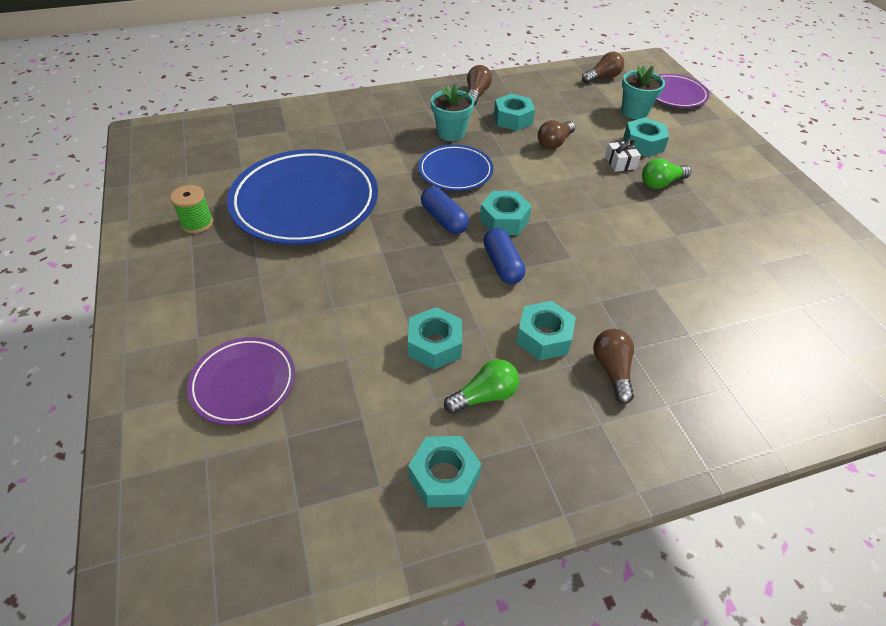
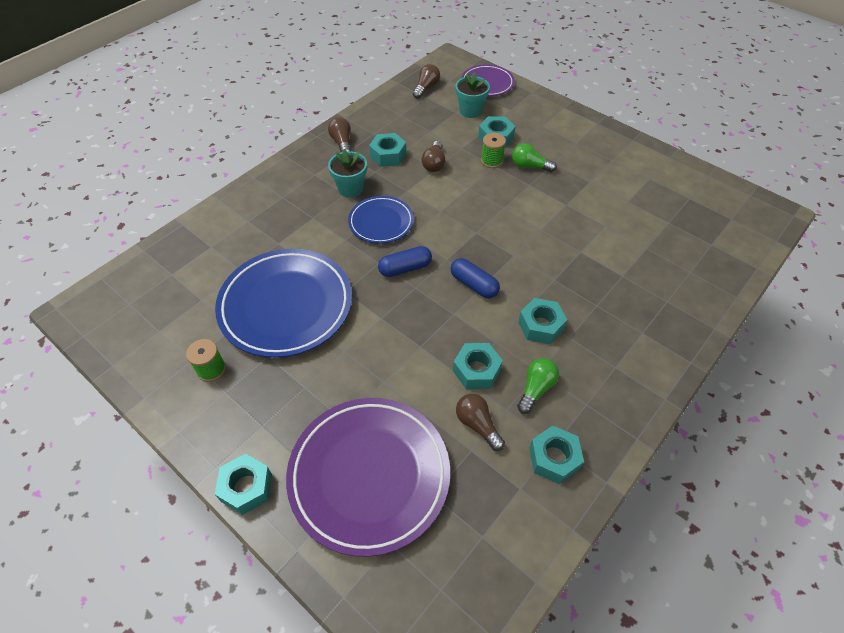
camera: 30 degrees left, 5 degrees up
(243, 383) = (369, 475): purple plate -> purple plate, size x1.84
(444, 219) = (405, 268): blue capsule -> blue capsule turned 45 degrees counterclockwise
(504, 220) = (448, 247): turquoise nut -> turquoise nut (246, 487)
(612, 370) = (597, 326): brown light bulb -> brown light bulb (477, 425)
(620, 163) = (491, 161): white gift -> green spool
(661, 183) = (529, 166): green light bulb -> green light bulb turned 75 degrees clockwise

